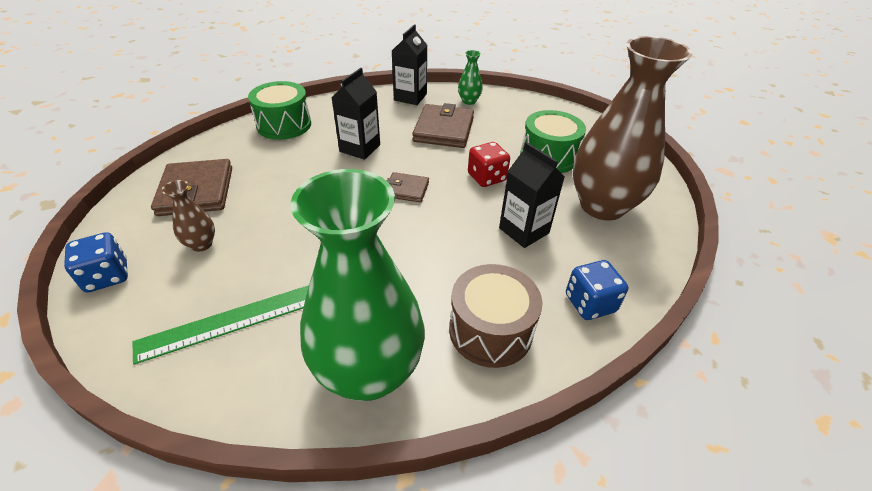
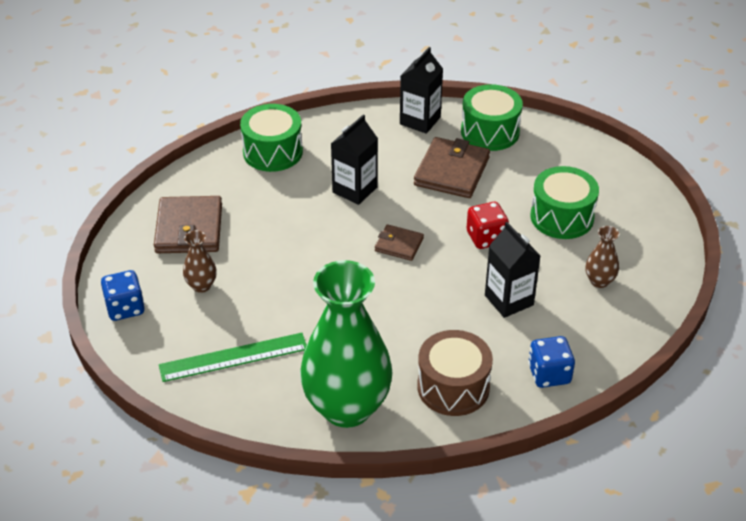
camera: 10 degrees right, 0 degrees up
(469, 101) = (490, 132): green vase -> green drum
(602, 206) = (599, 281): brown vase -> brown vase, size x0.41

